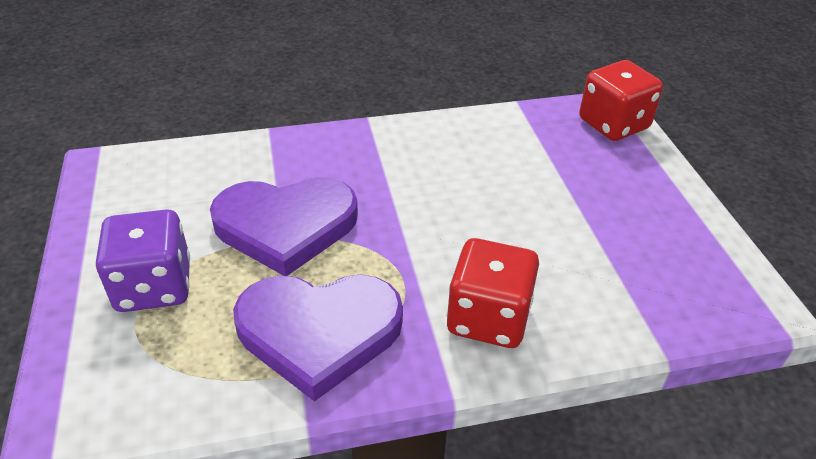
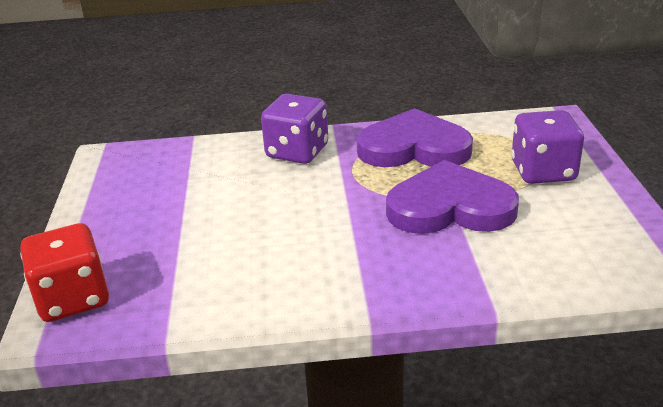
camera: 170 degrees left, 10 degrees down
(488, 318) = (297, 152): red dice -> purple dice

